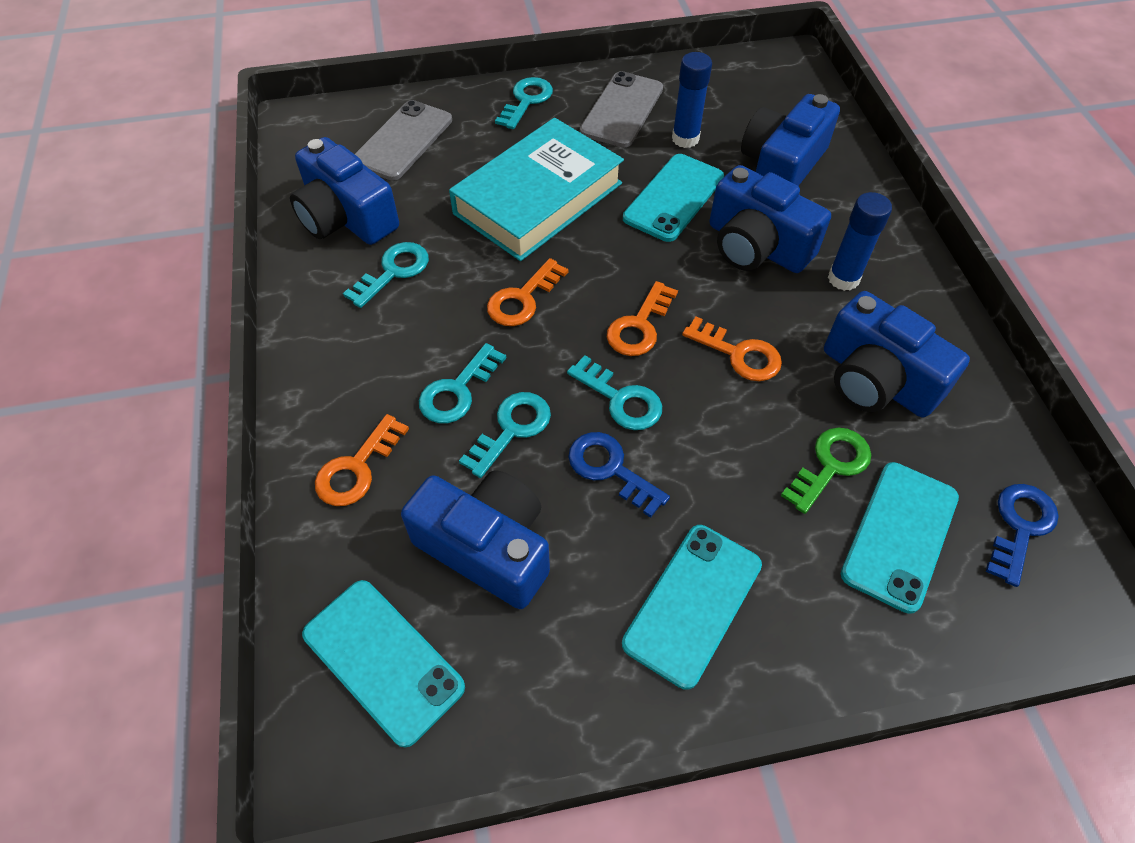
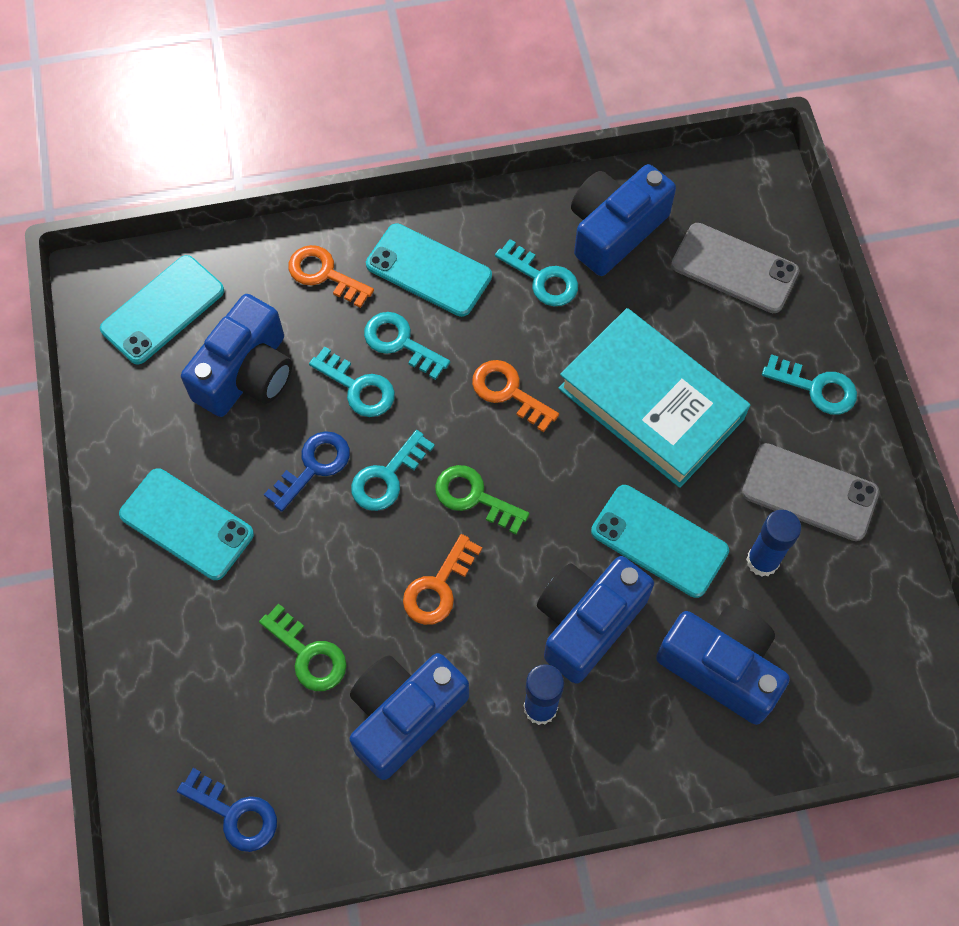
camera: 90 degrees right, 10 degrees up
(639, 326) = (474, 497): orange key -> green key
(899, 535) = (234, 702): turquoise phone -> turquoise phone (429, 270)

